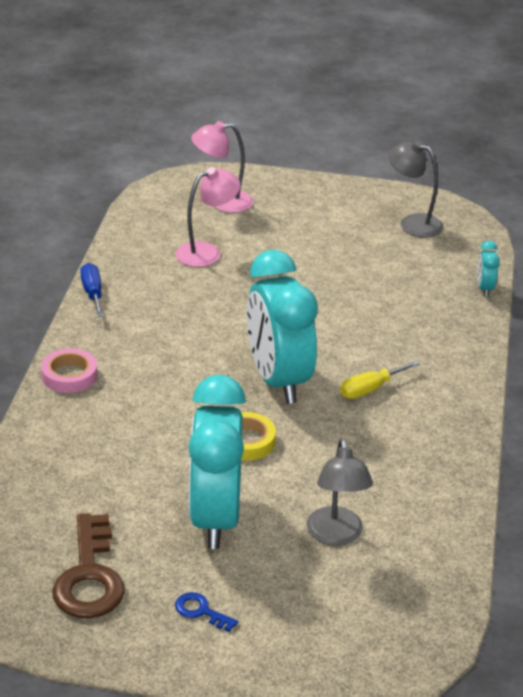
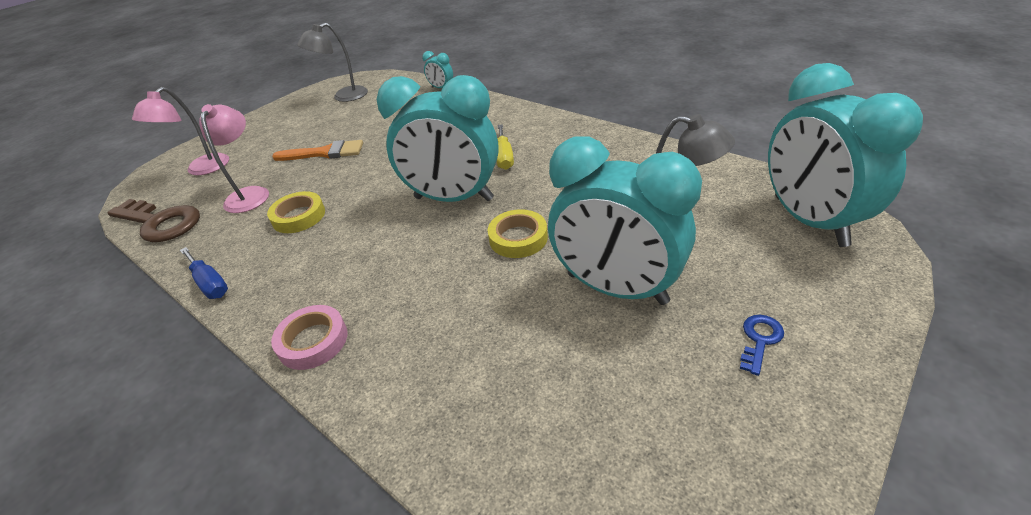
camera: 55 degrees left, 5 degrees up
(89, 576) = (671, 428): brown key -> brown key (160, 222)
(92, 293) = (210, 283): blue screwdriver -> blue screwdriver turned 150 degrees counterclockwise
(195, 297) = (299, 216): none -> yellow tape
(201, 611) = (759, 340): blue key -> blue key turned 150 degrees clockwise
(298, 264) = (325, 153): none -> orange brush
(390, 629) = (809, 221): none -> turquoise clock

